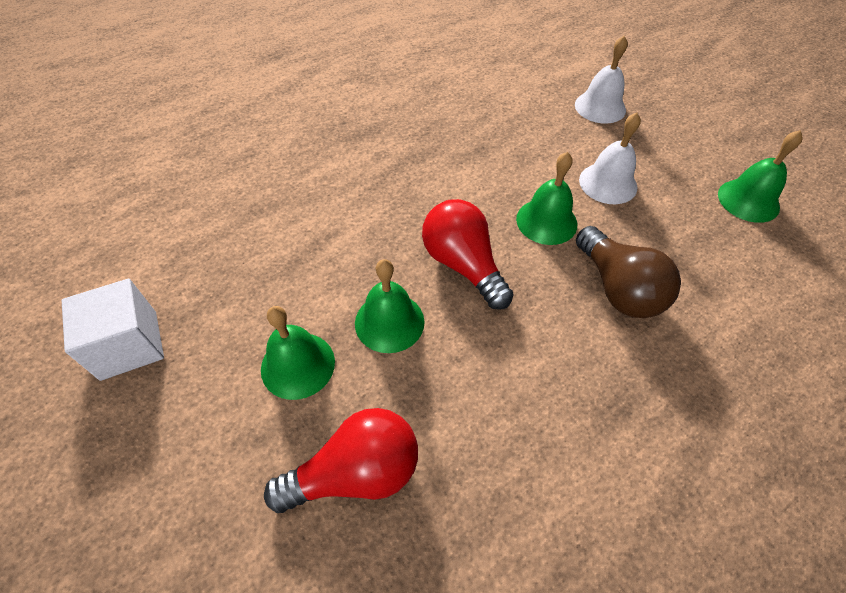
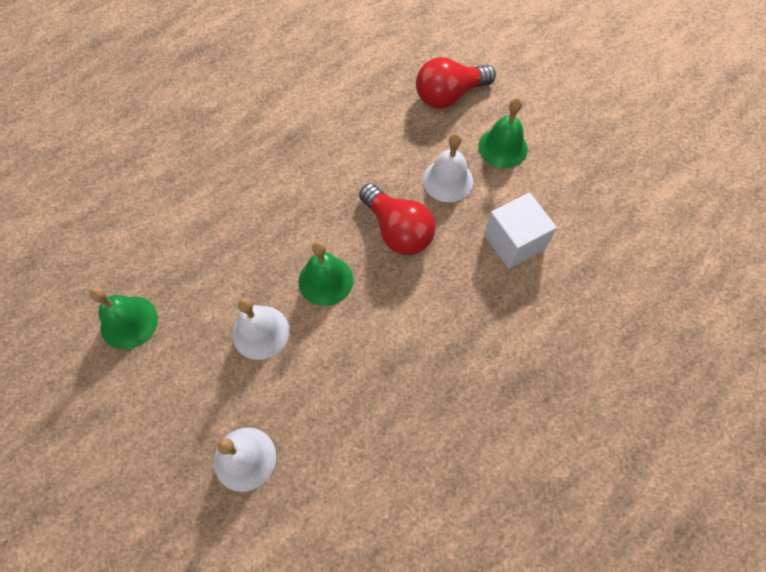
camera: 175 degrees right, 10 degrees up
(129, 345) = (622, 150): white cube -> white cube (514, 242)
(389, 322) = (448, 180): green bell -> white bell
(618, 288) = (275, 221): brown light bulb -> none

